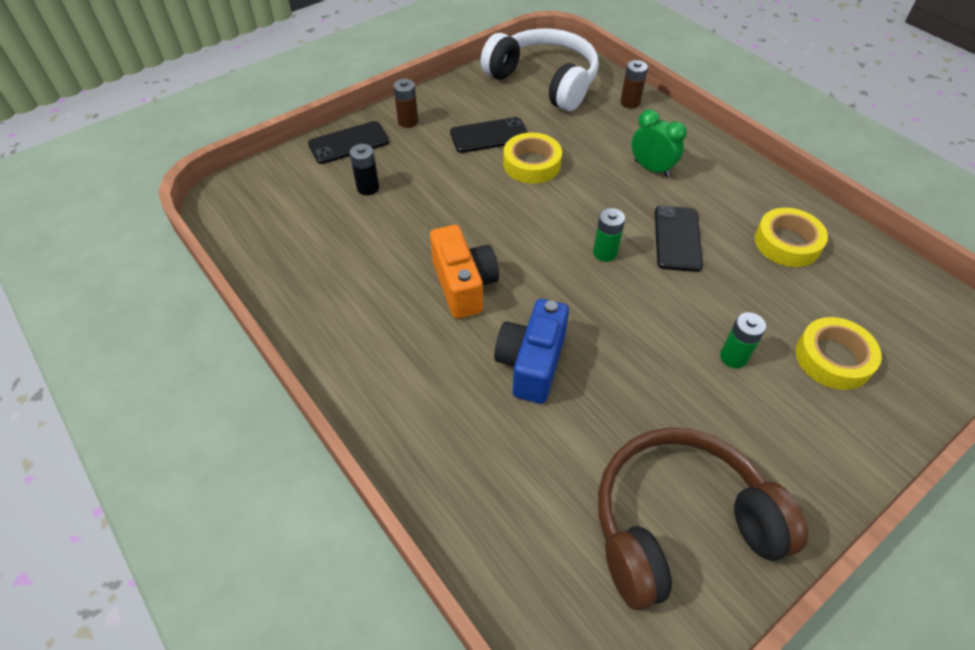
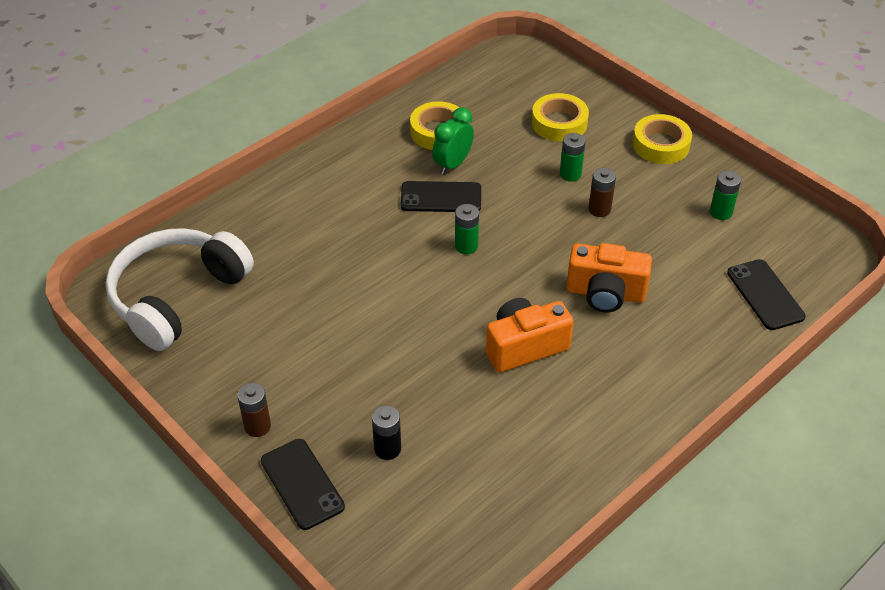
camera: 95 degrees left, 5 degrees down
(489, 136) = (287, 343): black phone -> black phone (765, 295)
(531, 164) = (337, 303): yellow tape -> yellow tape (661, 145)
(531, 363) = (605, 293): blue camera -> orange camera
(630, 102) = (226, 222): brown battery -> brown battery (599, 209)
(651, 168) = (341, 210): green clock -> green clock (452, 164)
(679, 523) = (721, 212): brown headphones -> green battery

